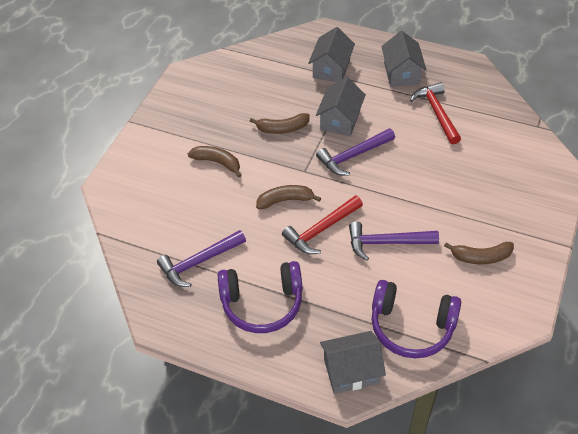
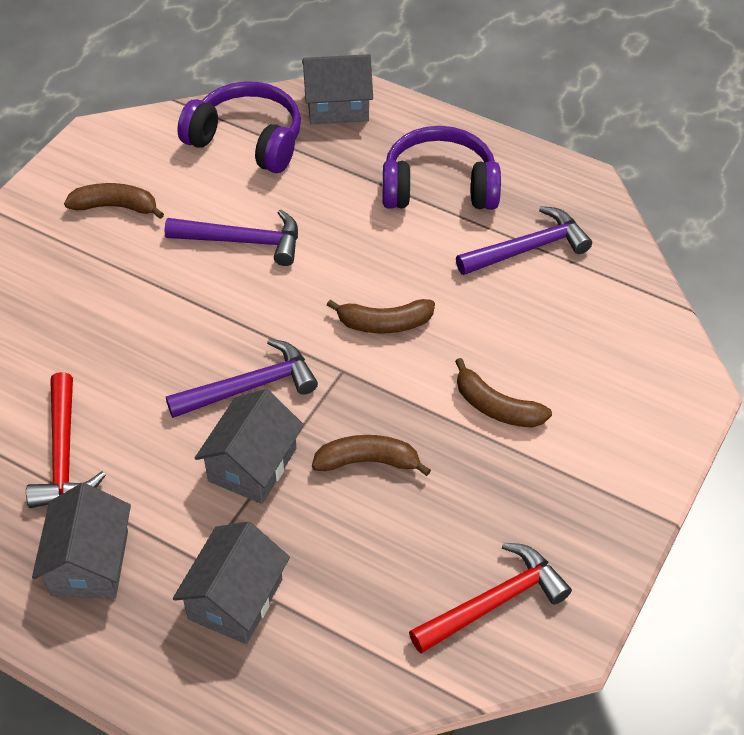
camera: 175 degrees left, 0 degrees up
(321, 230) = (336, 271): red hammer -> red hammer (494, 602)

